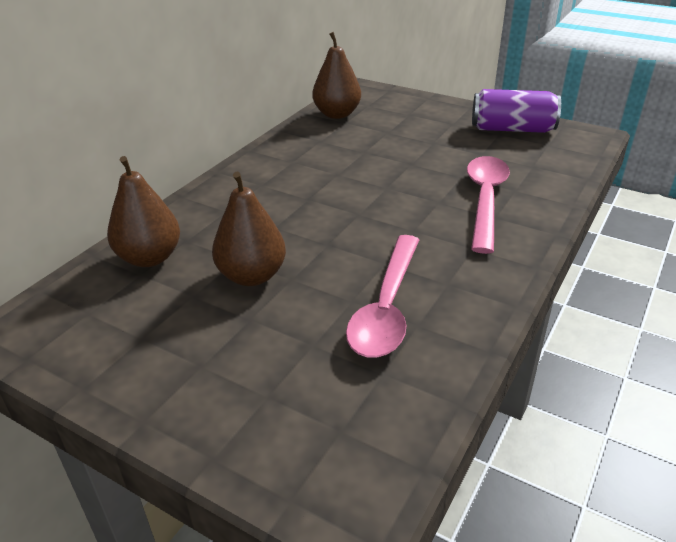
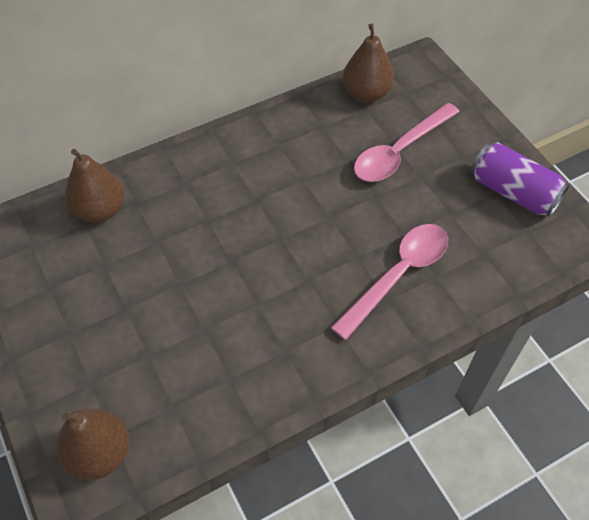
camera: 30 degrees right, 20 degrees up
(252, 276) = (155, 266): brown pear -> brown pear (100, 453)
(386, 307) = (222, 350): pink spoon -> pink spoon (399, 151)

